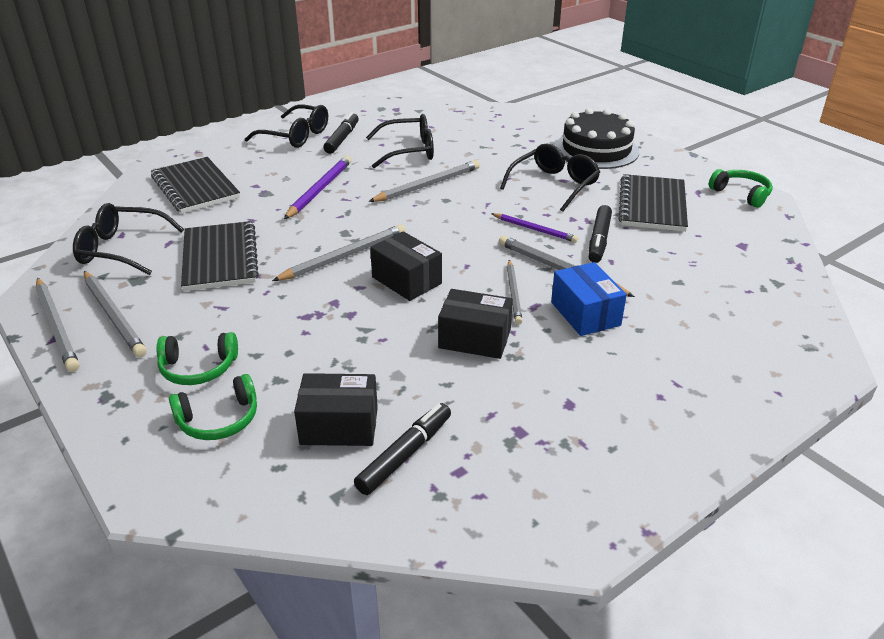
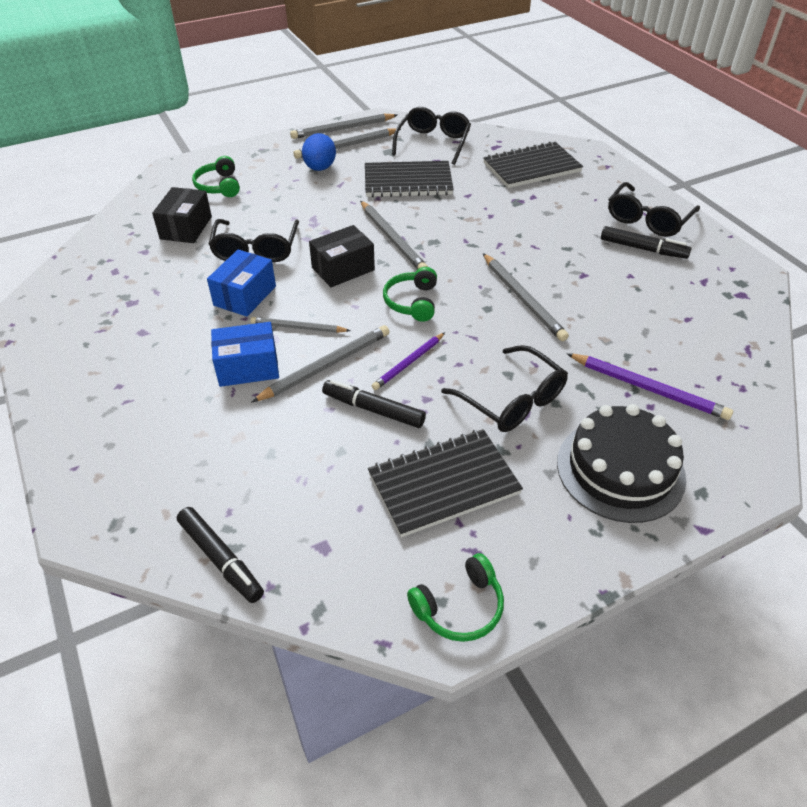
camera: 100 degrees right, 10 degrees up
(176, 330) = (320, 168): none -> blue egg
(198, 368) = (273, 177): green headphones -> green headphones (412, 302)
(319, 189) = (520, 230): purple pencil -> purple pencil (648, 388)
(405, 454) = (143, 251): black marker -> black marker (221, 559)
(409, 151) = (611, 294): black glasses -> black glasses (256, 249)
(475, 339) = (245, 296): black box -> blue box
(652, 205) = (444, 484): black notebook -> black notebook turned 45 degrees counterclockwise

